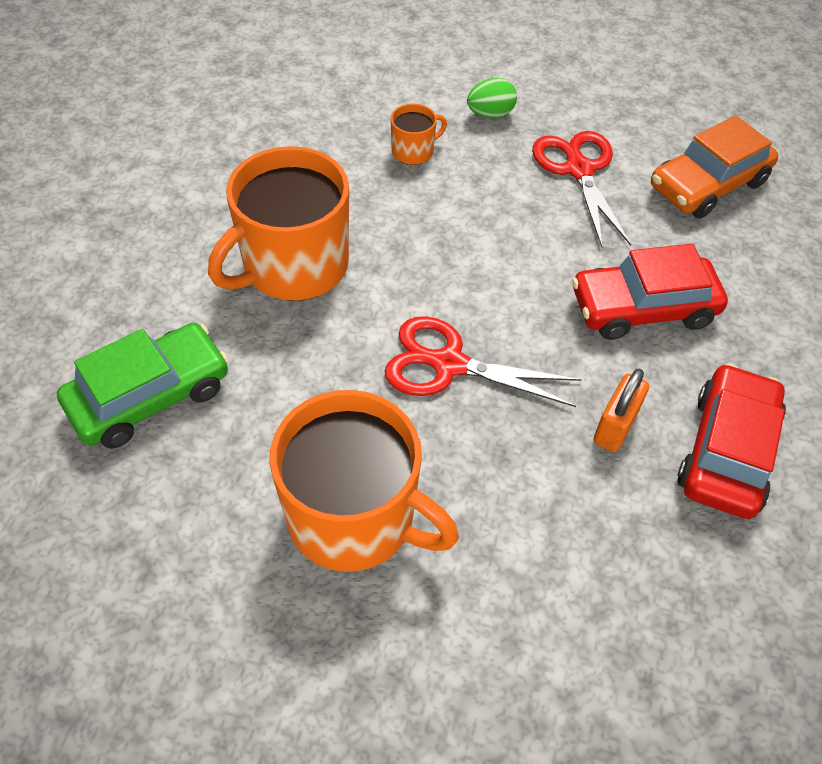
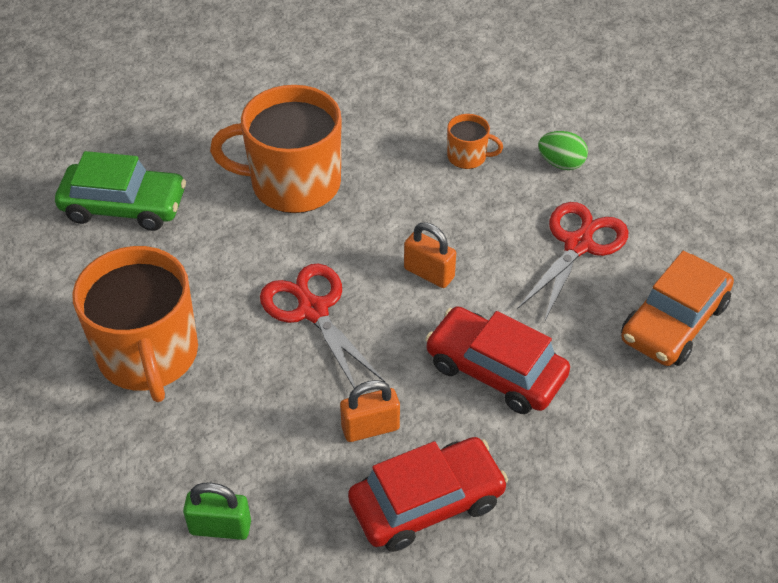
camera: 45 degrees right, 5 degrees down
(501, 266) = (429, 273): none -> orange padlock
(610, 615) = (220, 527): none -> green padlock
(708, 185) = (673, 322): orange car -> orange car turned 60 degrees counterclockwise

